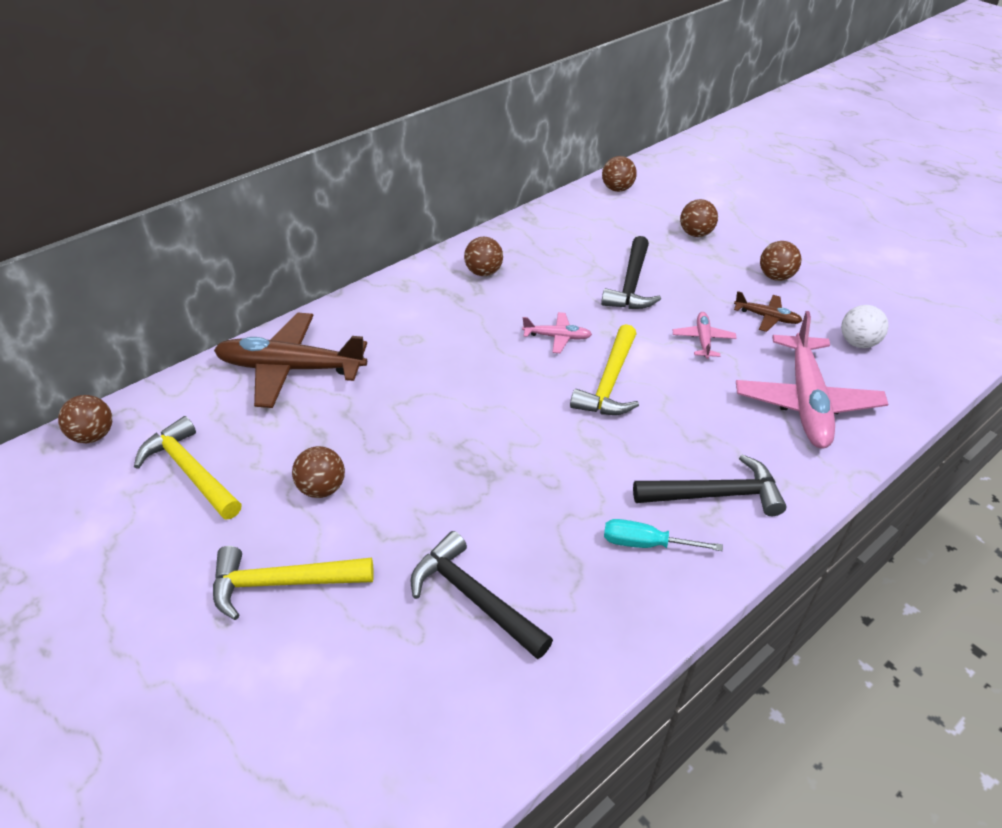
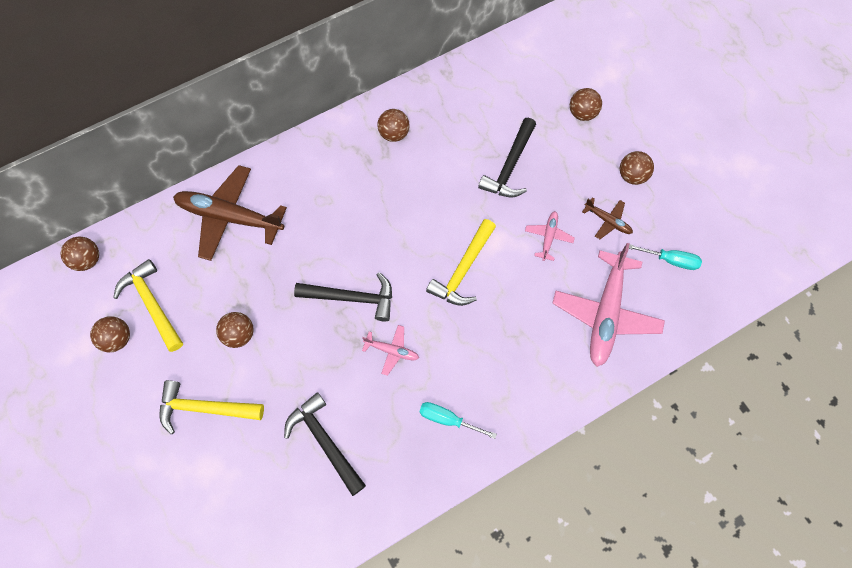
camera: 10 degrees right, 25 degrees up
(557, 337) = (435, 216): pink plane -> pink plane (391, 350)
(617, 189) = (531, 45): brown ball -> brown ball (118, 339)
(715, 494) = (509, 387): black hammer -> black hammer (352, 298)
(857, 343) = (670, 260): white ball -> turquoise screwdriver

